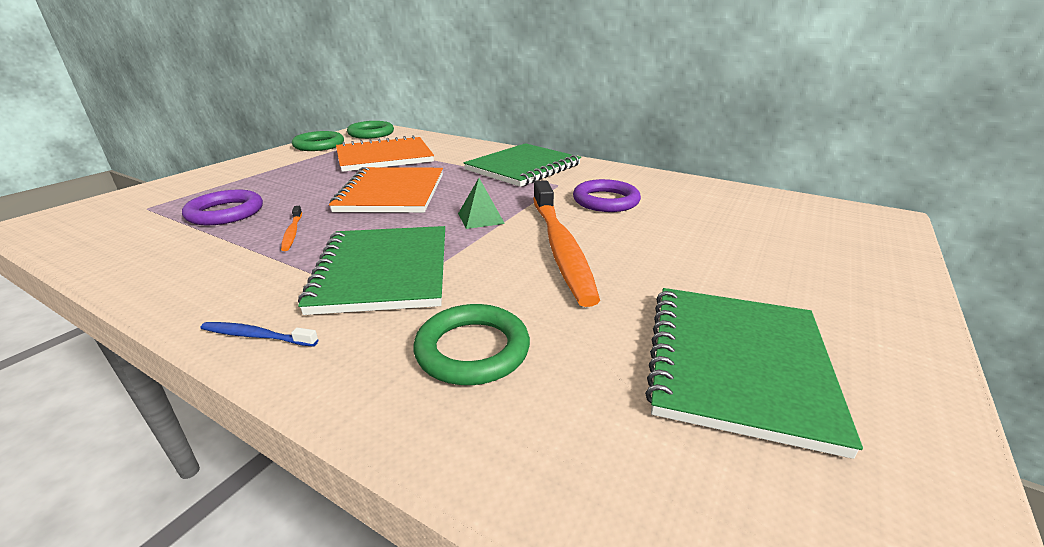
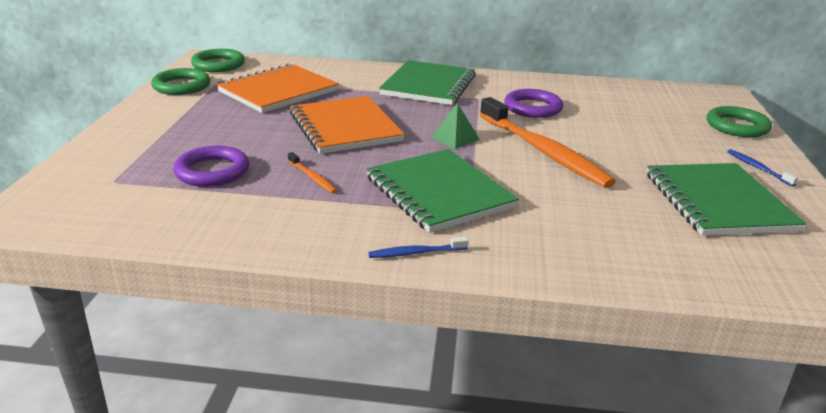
camera: 25 degrees left, 0 degrees up
(472, 350) = (569, 227): green ring -> green ring (737, 126)
(856, 326) = (758, 168): none -> blue toothbrush

